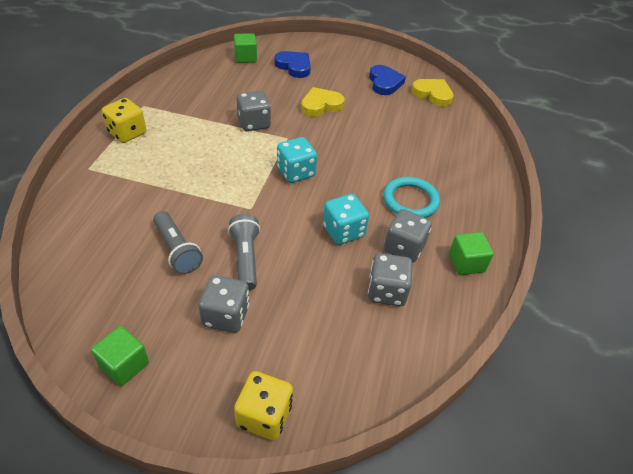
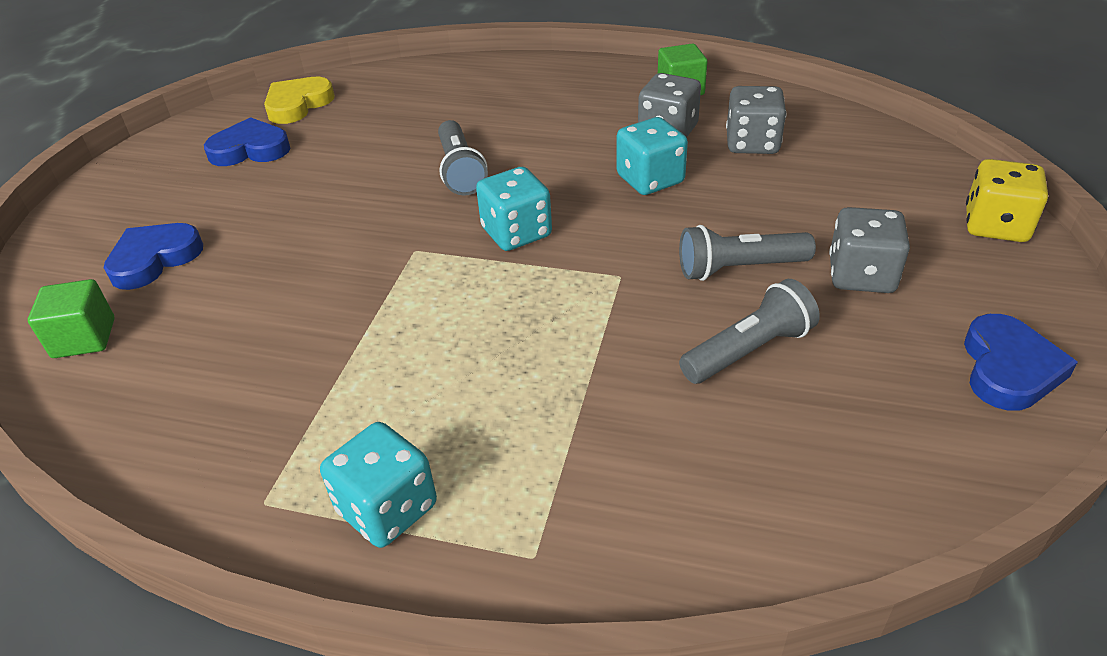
camera: 85 degrees left, 5 degrees down
(124, 365) = (1008, 368): green cube -> blue heart
(127, 133) = (387, 509): yellow dice -> turquoise dice
(254, 123) = (363, 297): grey dice -> none
(321, 105) = (311, 216): yellow heart -> none
(359, 153) = (460, 171): none -> grey flashlight
(410, 200) = (569, 126): turquoise ring -> none

